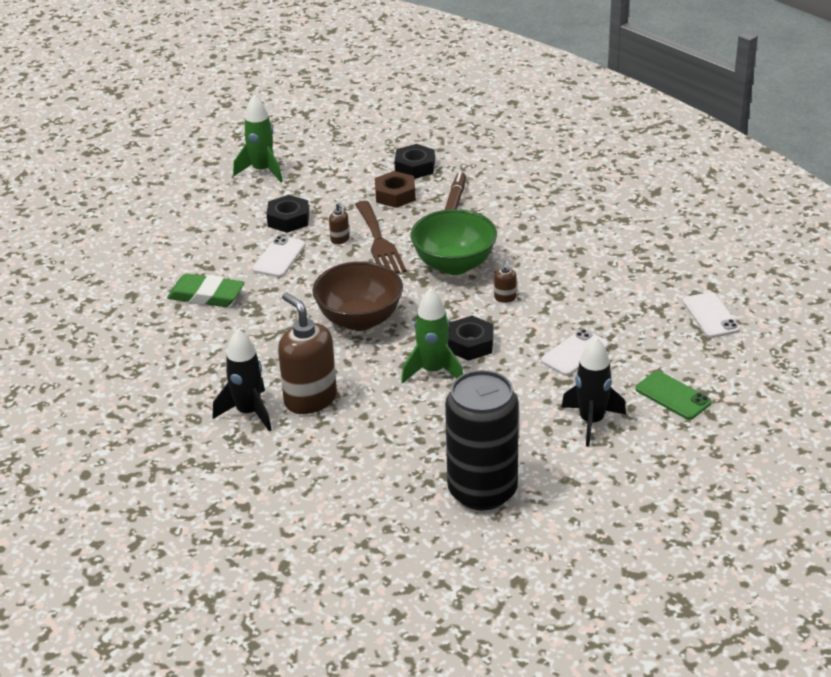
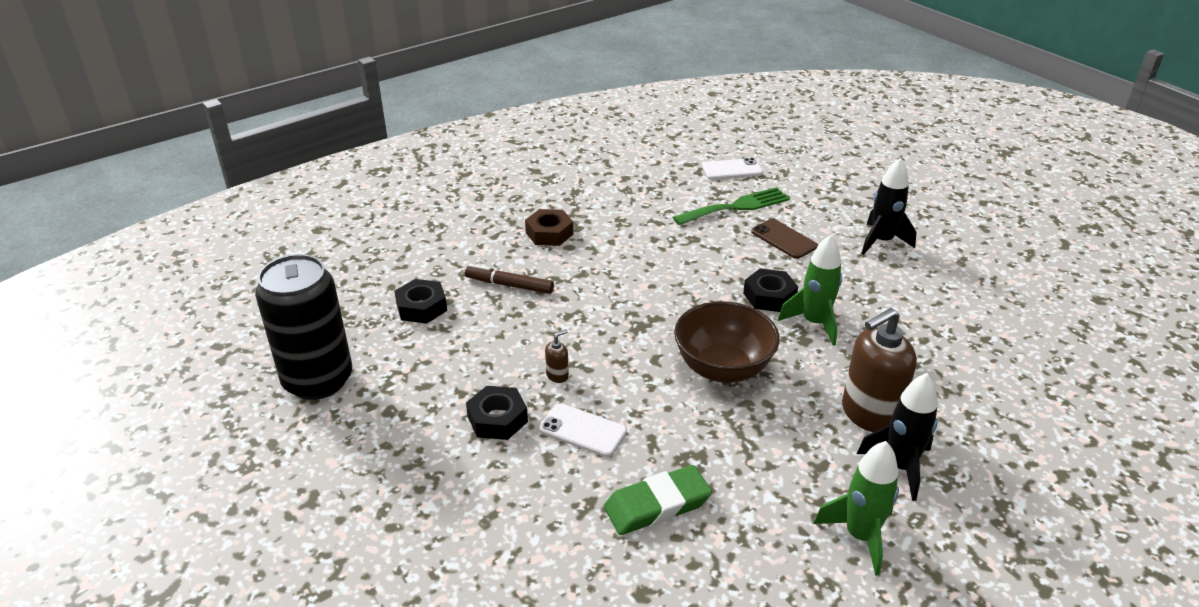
camera: 85 degrees left, 0 degrees up
(206, 295) = (657, 505): green eraser -> green eraser turned 45 degrees clockwise
(262, 171) = (364, 441): green rocket -> green rocket (860, 536)
(379, 242) = (572, 344): brown fork -> none
(395, 195) = (476, 326): brown nut -> brown nut (549, 233)
(454, 265) = (629, 295): green bowl -> none
(482, 491) = (989, 308): black can -> black can (318, 380)
(505, 298) = (694, 269): brown soap dispenser -> none
(574, 353) = (783, 239): white phone -> brown phone
(630, 321) = (736, 207): none -> green fork
(673, 396) = (841, 200): green phone -> none

